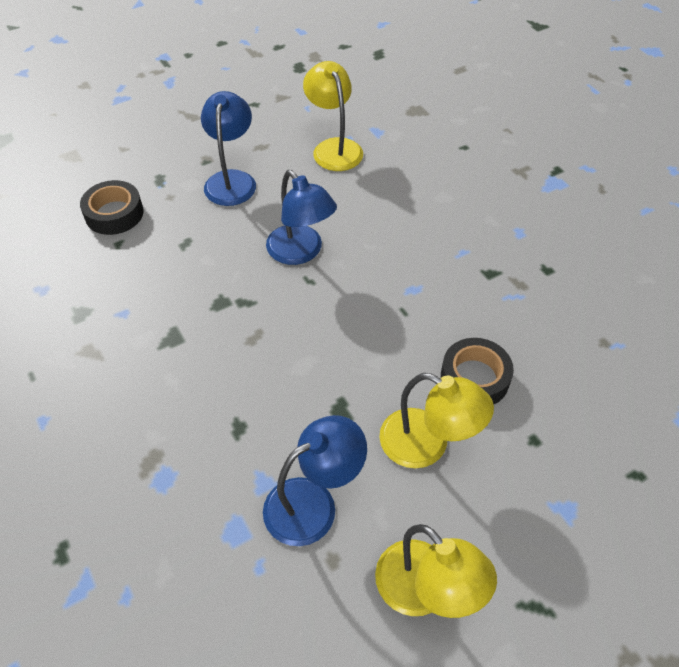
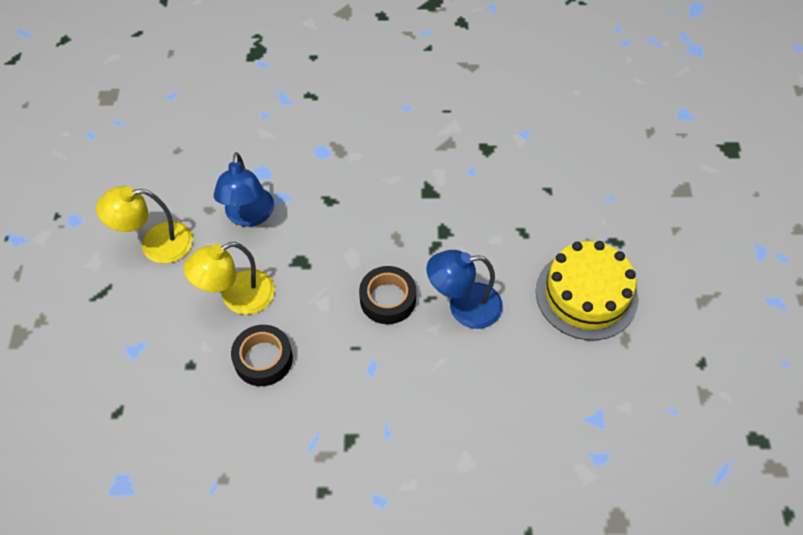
camera: 120 degrees right, 5 degrees up
(114, 214) = (586, 197): black tape -> black tape (387, 299)
(231, 180) = (586, 294): blue lamp -> yellow cake
(334, 148) = (591, 402): yellow lamp -> none

